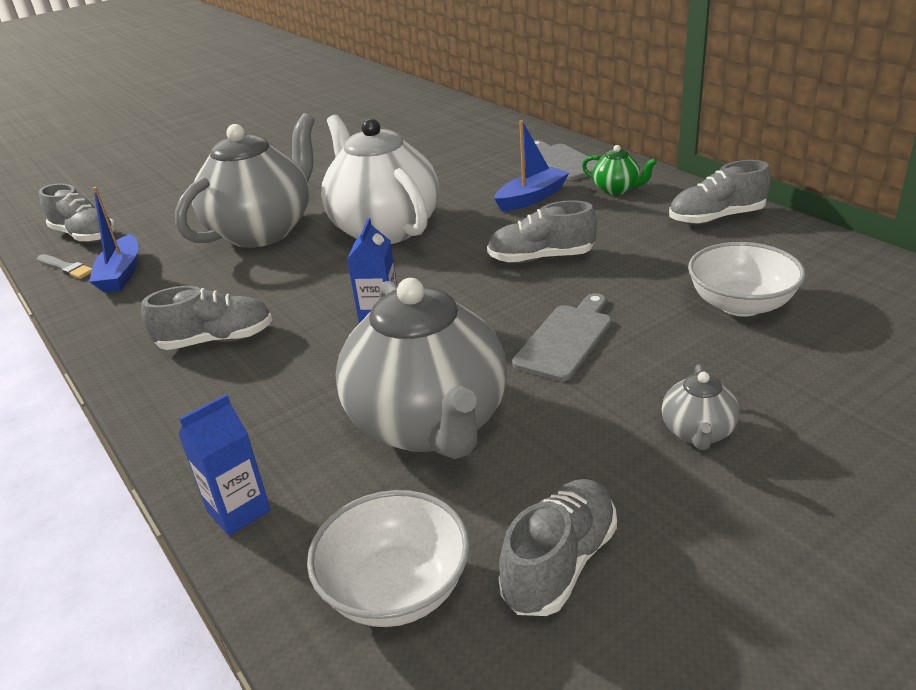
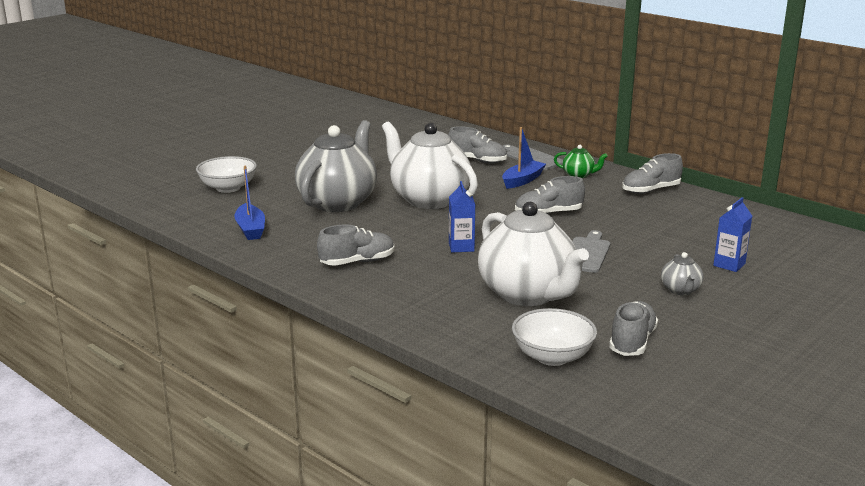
camera: 15 degrees left, 10 degrees down
(66, 268) = (201, 227): grey brush -> none
(84, 235) = (195, 207): grey shoe -> grey shoe (477, 161)
(238, 511) = (441, 335): blue carton -> blue carton (729, 265)
(430, 424) = (528, 294): grey teapot -> white teapot
(740, 304) = (682, 234): white bowl -> white bowl (228, 188)

